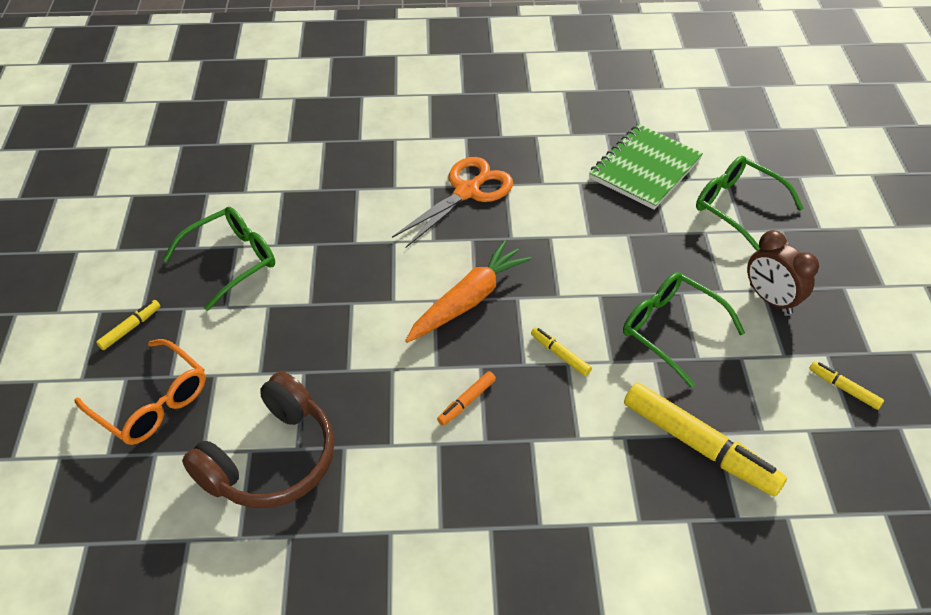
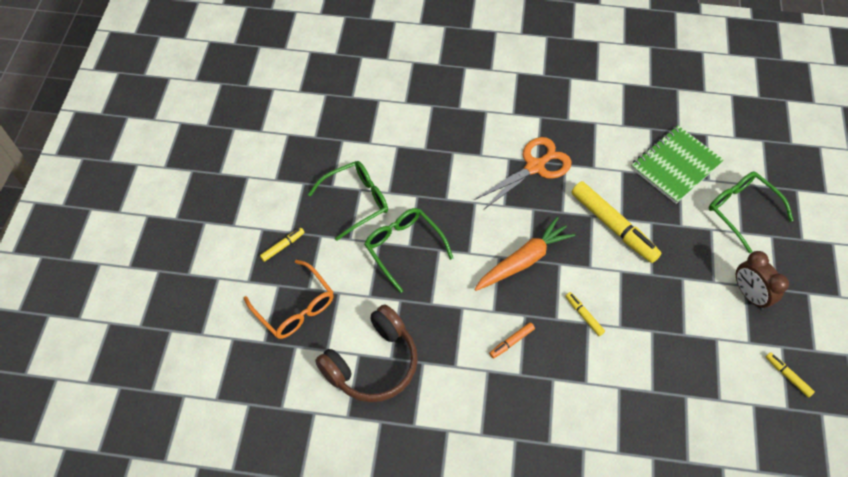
camera: 10 degrees right, 10 degrees up
(670, 329) = (668, 308): green glasses -> green glasses (403, 247)
(699, 446) = (671, 403): yellow marker -> yellow marker (613, 226)

